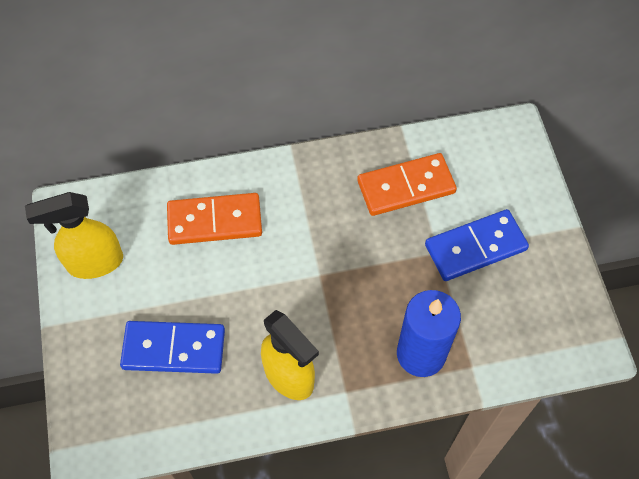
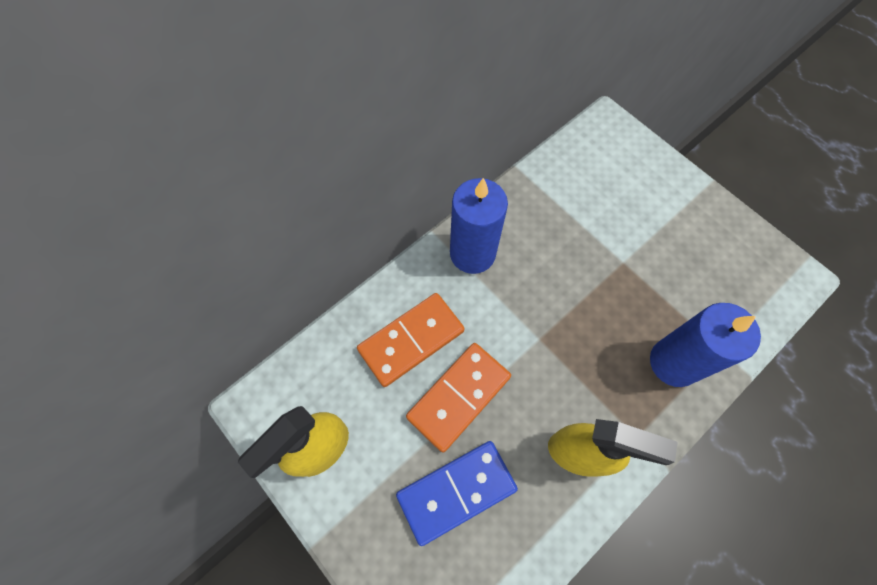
camera: 30 degrees left, 5 degrees up
(311, 179) = (472, 253): none -> blue candle
(406, 187) = (557, 218): orange domino -> orange domino (459, 397)
(475, 247) = (649, 241): blue domino -> none

